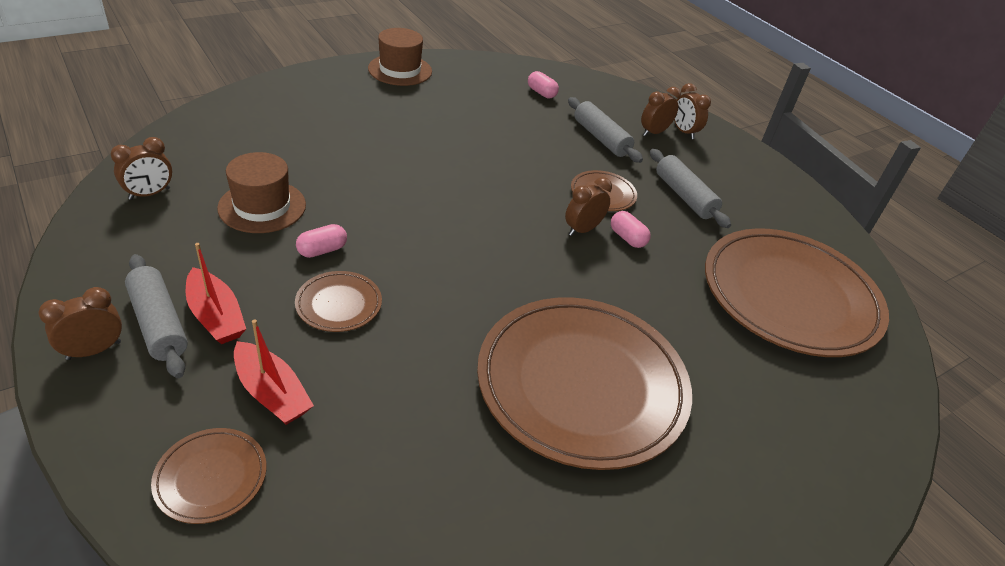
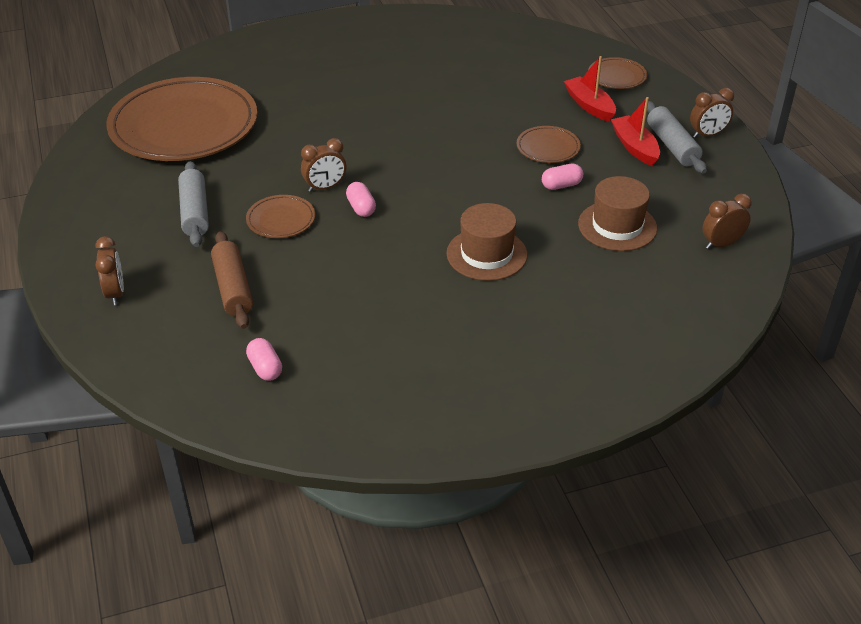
camera: 160 degrees left, 0 degrees up
(400, 70) = (457, 422): brown hat -> brown hat (486, 254)
(581, 384) = (389, 93): brown plate -> none
(601, 138) = (232, 288): grey rolling pin -> brown rolling pin
(627, 238) = (287, 177): pink capsule -> pink capsule (361, 208)
(654, 132) = (157, 294): brown clock -> none

